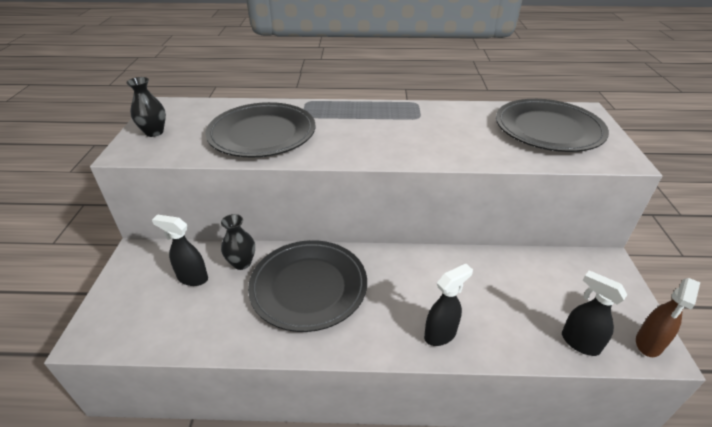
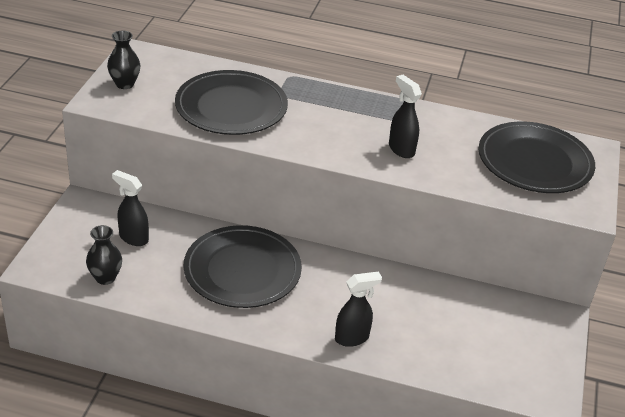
camera: 10 degrees right, 0 degrees up
(242, 263) = (183, 234): black vase -> black vase (105, 278)
(579, 342) = (480, 374): black spray bottle -> black spray bottle (401, 149)
(648, 344) = (547, 391): brown spray bottle -> none

